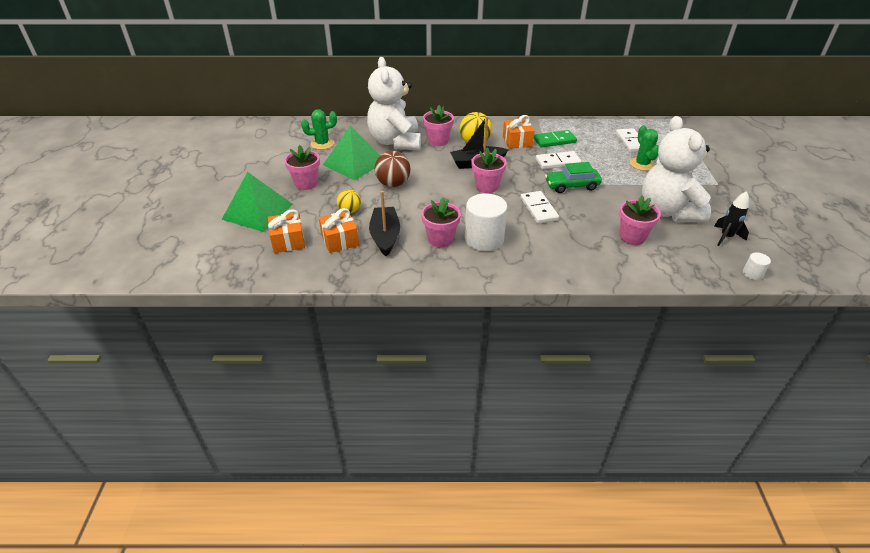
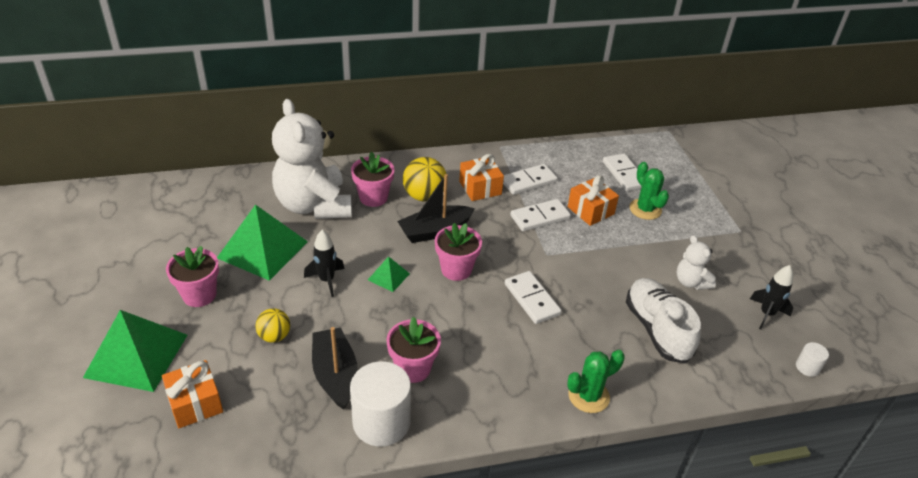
camera: 15 degrees left, 0 degrees up
(322, 144) = (208, 219): green cactus -> green cactus (588, 396)
(340, 240) = (271, 391): orange gift -> orange gift (590, 210)
(393, 184) = (326, 280): brown ball -> black rocket
(437, 186) = (388, 276): none -> green pyramid
(484, 239) = (471, 360): white cylinder -> white cylinder (381, 422)
(554, 140) = (528, 181): green domino -> white domino
(571, 186) = (565, 255): green car -> none
(632, 237) = (657, 329): pink flower pot -> white shoe
(667, 211) = (691, 282): white teddy bear -> white teddy bear, size x0.46

